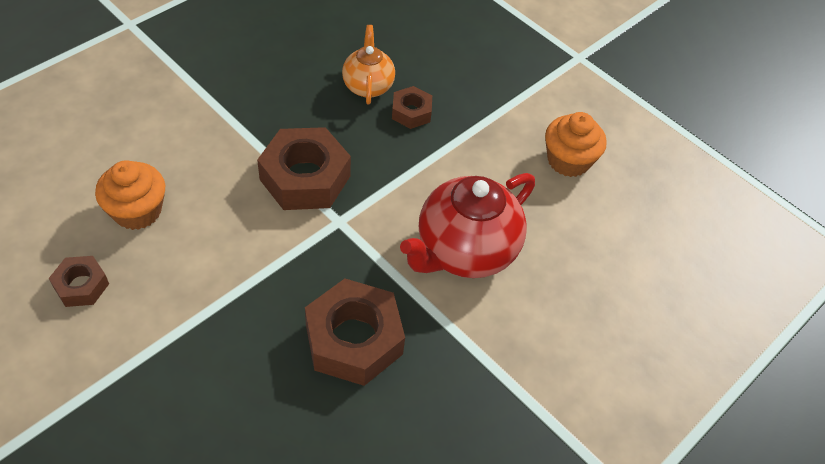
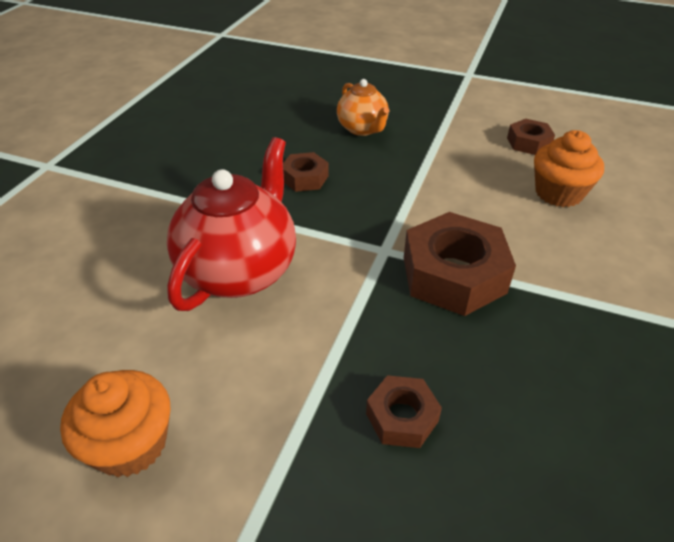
camera: 160 degrees right, 10 degrees down
(354, 339) = (304, 178): brown nut -> brown nut, size x0.53
(368, 86) = (495, 434): orange teapot -> orange teapot (362, 129)

